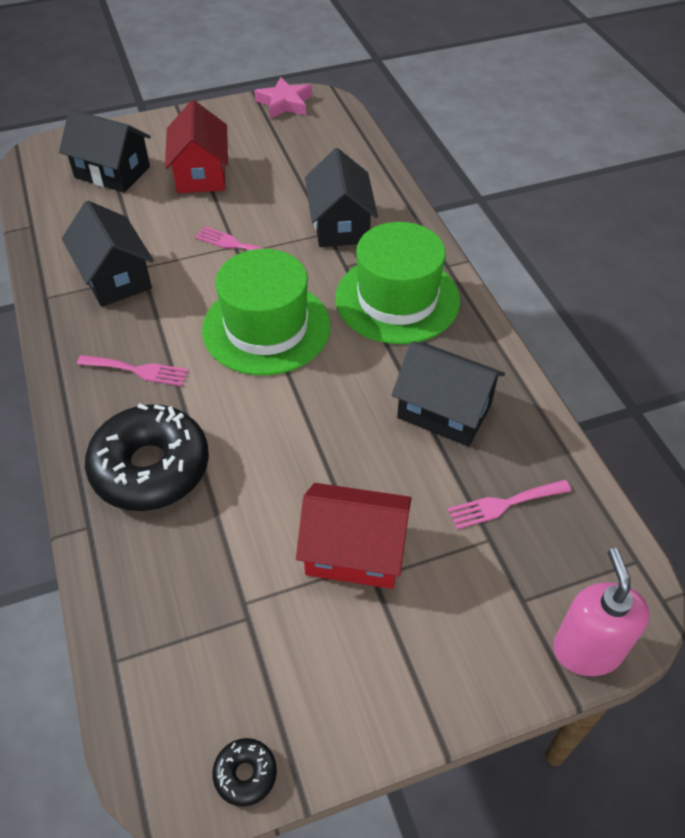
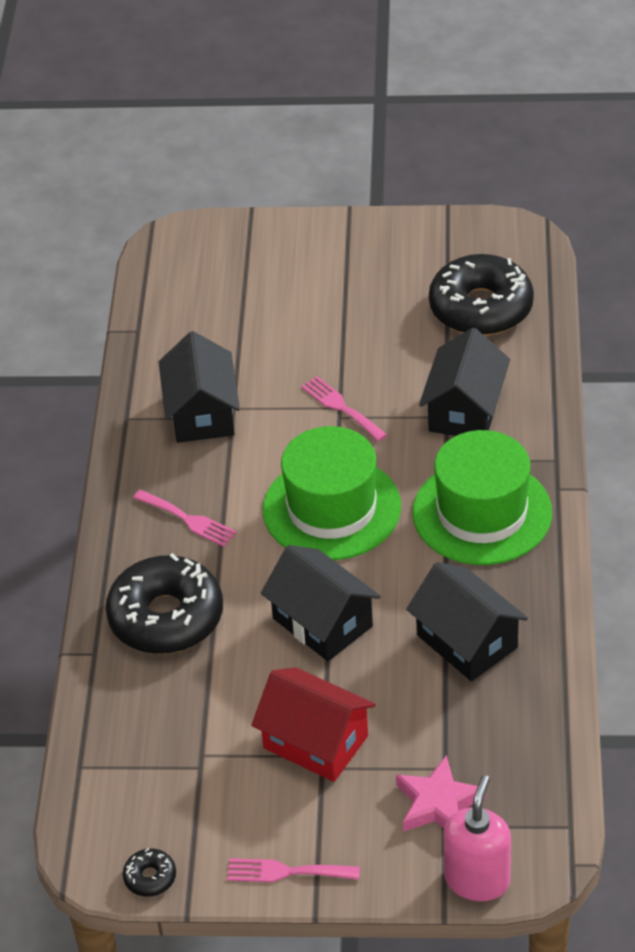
camera: 25 degrees right, 5 degrees down
(112, 172) = (244, 283): black house -> black house (322, 622)
(201, 174) = (339, 308): red house -> none
(284, 103) = (477, 232): pink star -> pink star (438, 803)
(314, 151) = (481, 308): none -> black donut
(504, 504) = (475, 742): pink fork -> pink fork (286, 872)

